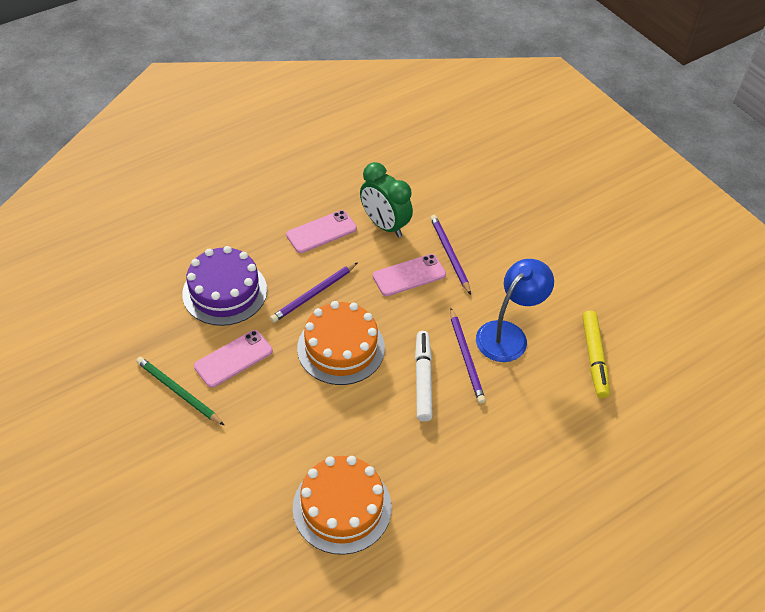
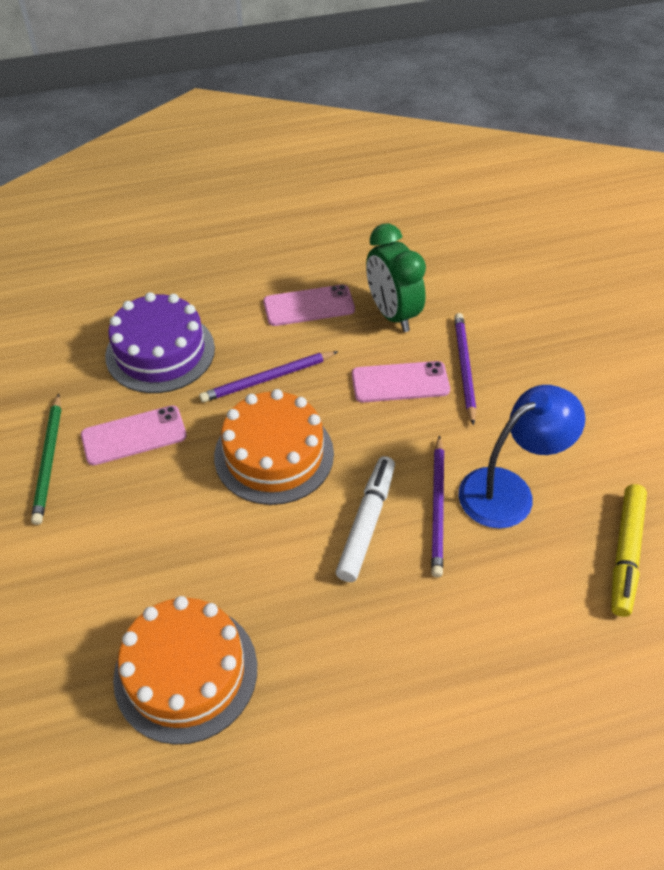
camera: 20 degrees right, 0 degrees up
(178, 392) = (49, 460): green pencil -> green pencil turned 150 degrees counterclockwise

